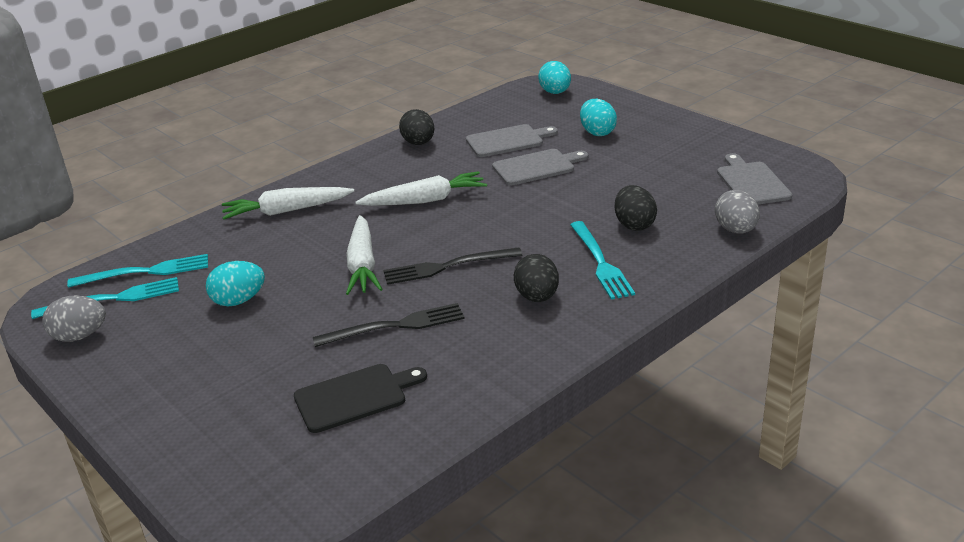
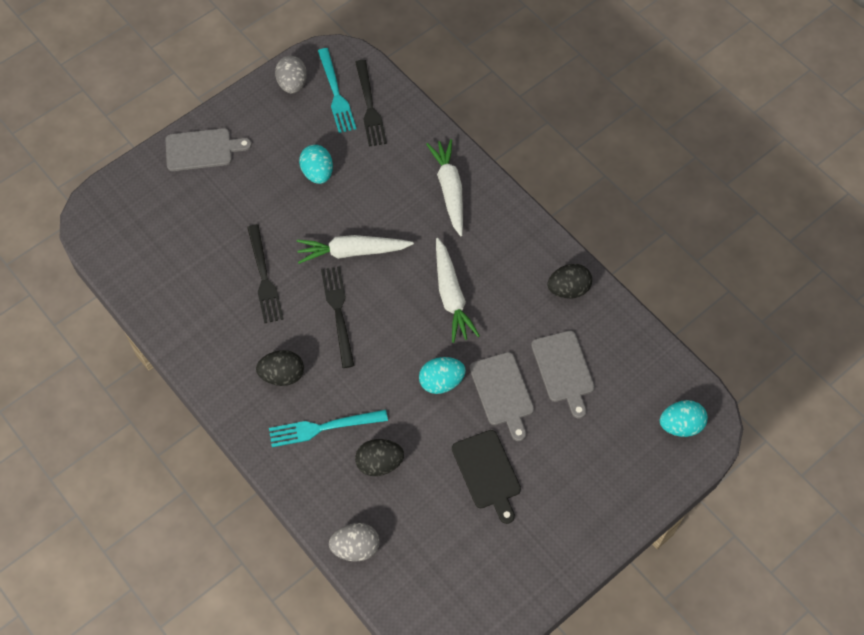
camera: 90 degrees right, 30 degrees up
(146, 272) = (369, 106): turquoise fork -> black fork
(354, 397) = (188, 255): black cutting board -> black cutting board (487, 472)
(597, 132) = (572, 457): turquoise egg -> turquoise egg (441, 382)
(751, 182) = (441, 584): grey cutting board -> grey cutting board (202, 149)

